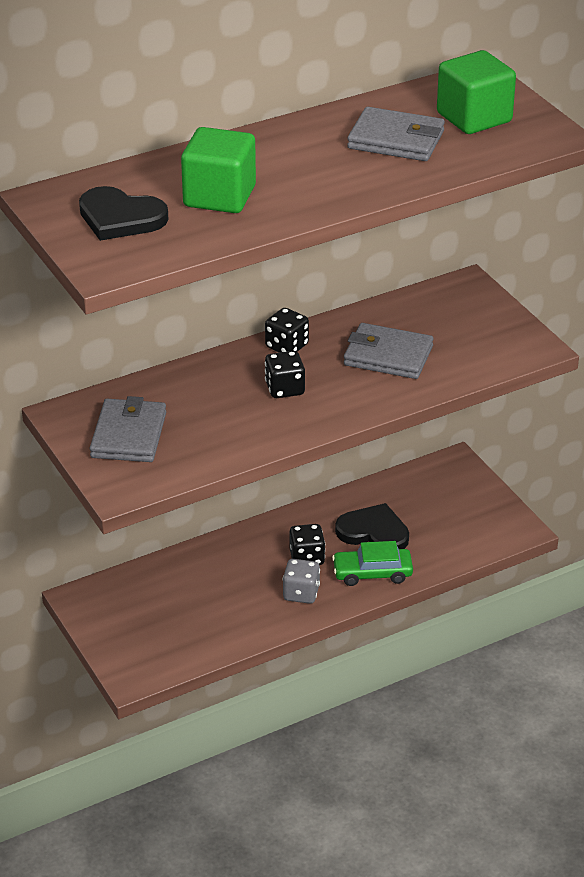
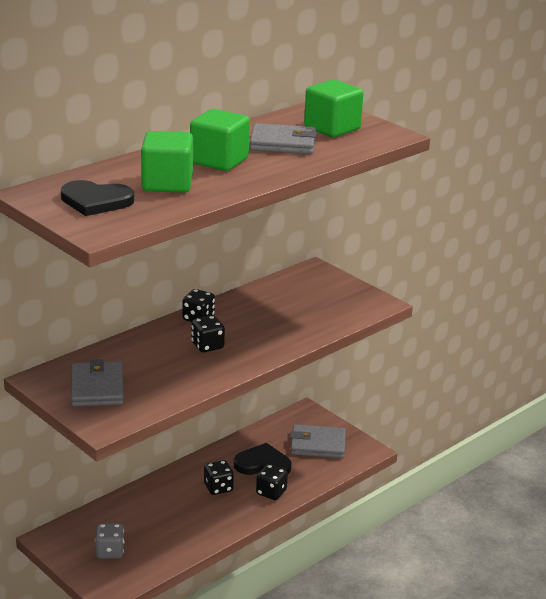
camera: 15 degrees left, 10 degrees down
(300, 163) = (219, 161): none -> green cube
(301, 593) = (222, 513): grey dice -> grey dice (110, 552)
(372, 573) = (271, 492): green car -> black dice
(388, 356) = (276, 318): grey wallet -> grey wallet (318, 445)

